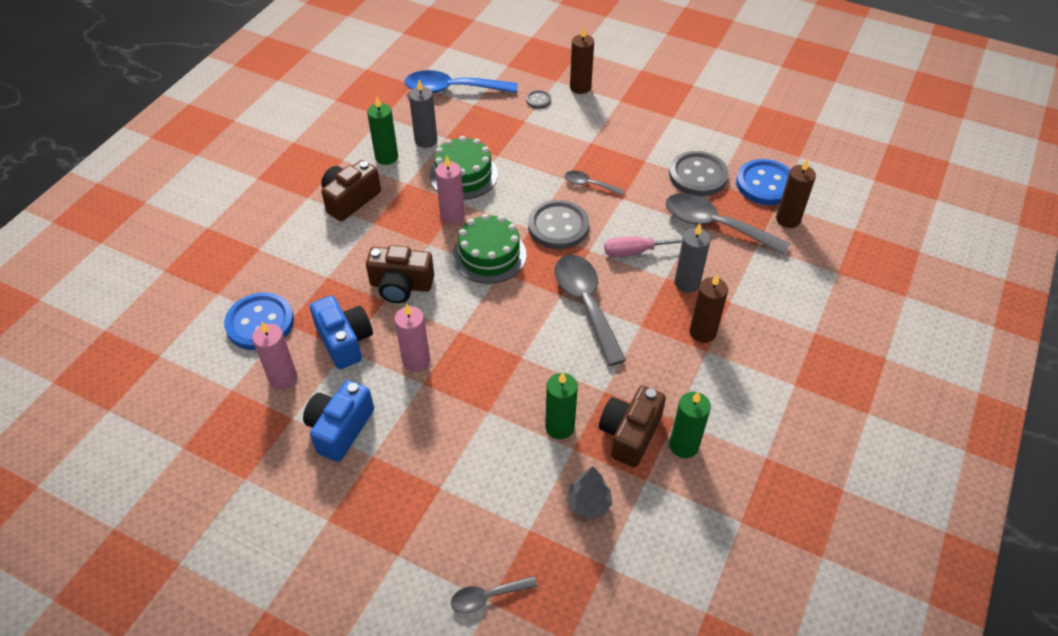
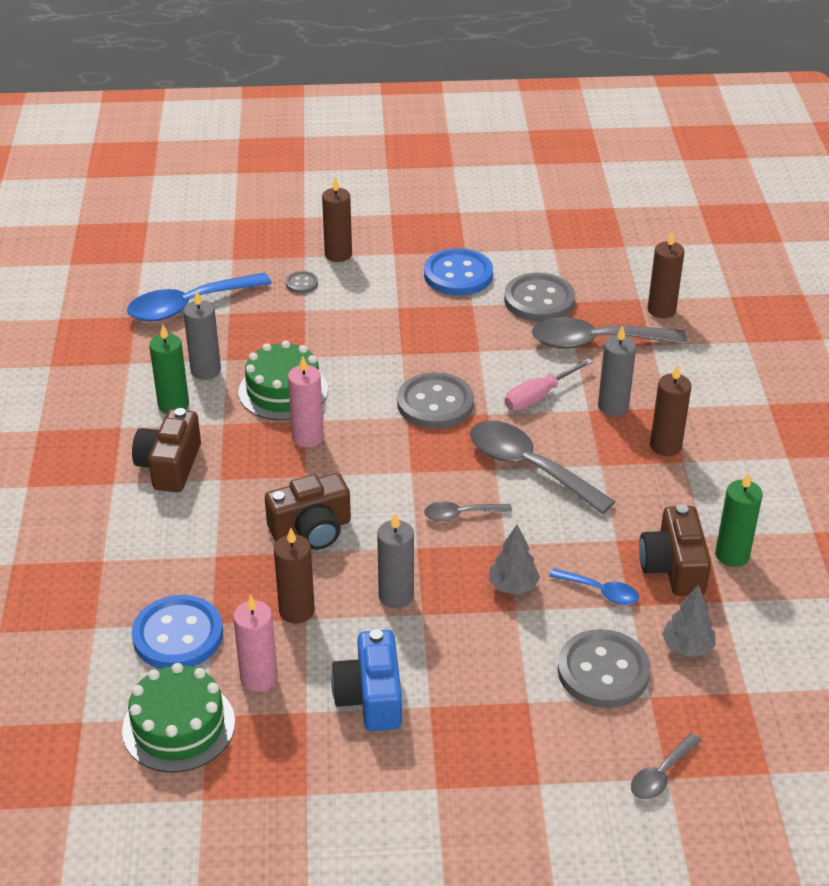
camera: 30 degrees left, 10 degrees down
(344, 341) = (296, 611): blue camera -> brown candle
(416, 361) = (396, 596): pink candle -> grey candle
(489, 255) = (384, 460): green cake -> green cake (178, 726)
(501, 392) = (513, 586): none -> grey tree
(511, 491) = (603, 671): none -> grey button
(559, 427) = (600, 592): green candle -> blue spoon
(589, 185) = (433, 350): grey spoon -> grey spoon (461, 514)
(765, 184) = (613, 284): blue button -> blue button (458, 275)

